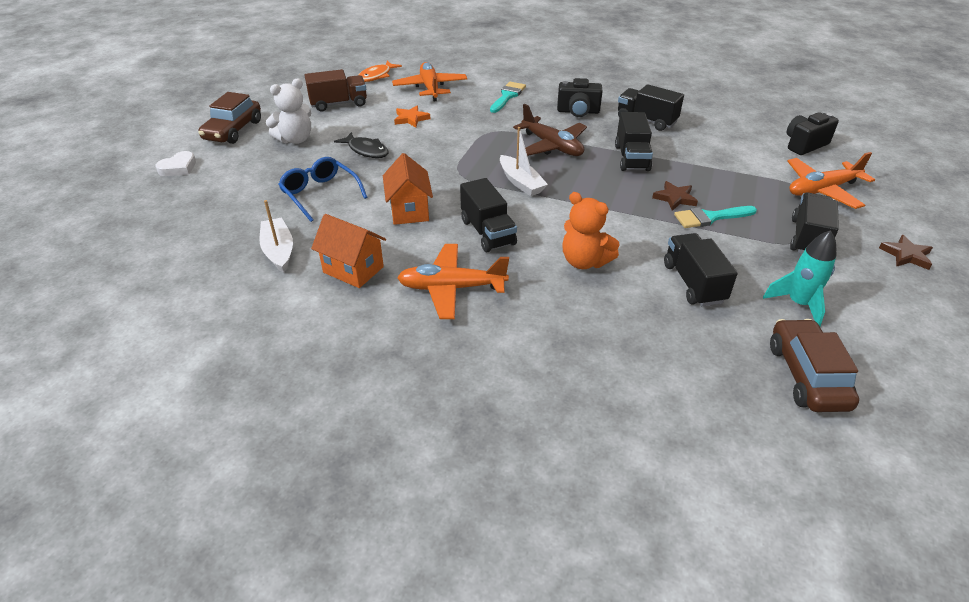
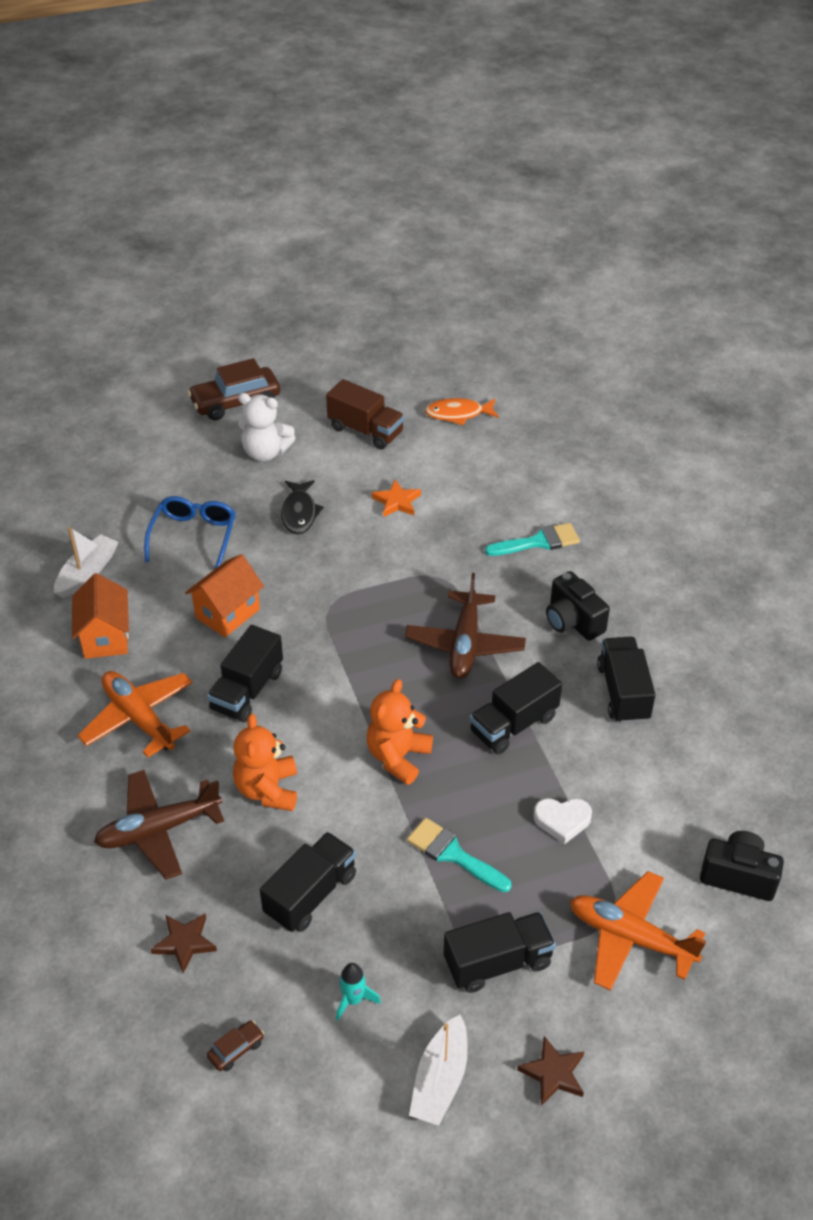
camera: 50 degrees right, 5 degrees up
(178, 168) = (142, 419): white heart -> white heart (562, 821)
(430, 88) = (481, 471): orange plane -> none
(521, 182) = (362, 662): white boat -> white boat (440, 1080)
(568, 324) = (159, 830): none -> brown plane
(613, 203) = (398, 757): none -> orange teddy bear
(675, 198) = (463, 805): brown star -> brown star (185, 943)
(798, 304) = (353, 1000): turquoise rocket -> turquoise rocket, size x0.63
(806, 375) = (236, 1049): brown car -> brown car, size x0.44

